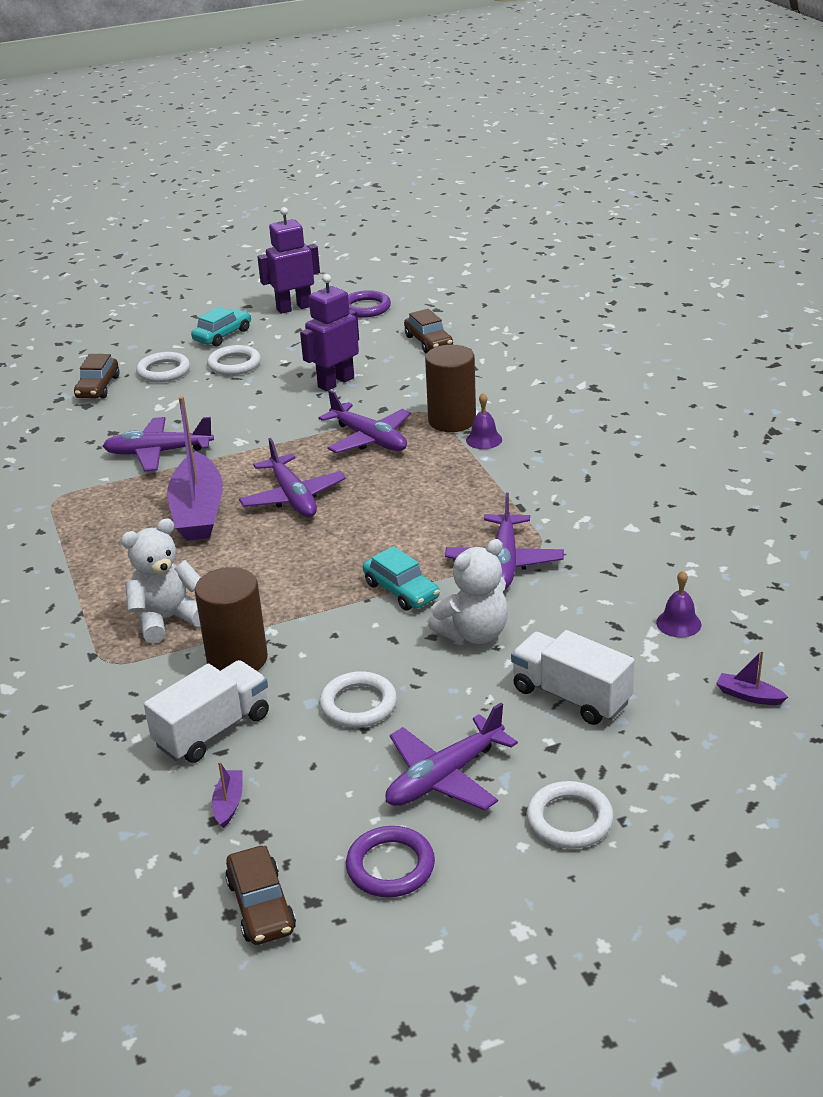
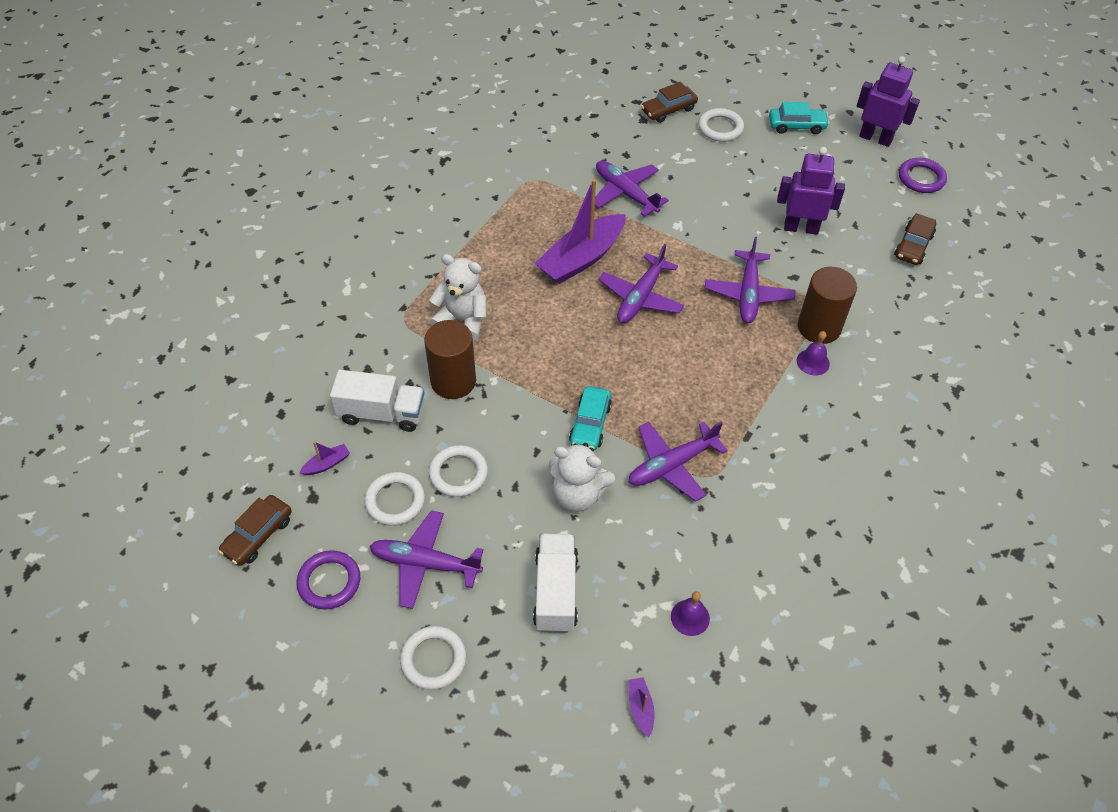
camera: 50 degrees right, 20 degrees up
(234, 364) = (766, 158): white ring -> white ring (395, 501)

